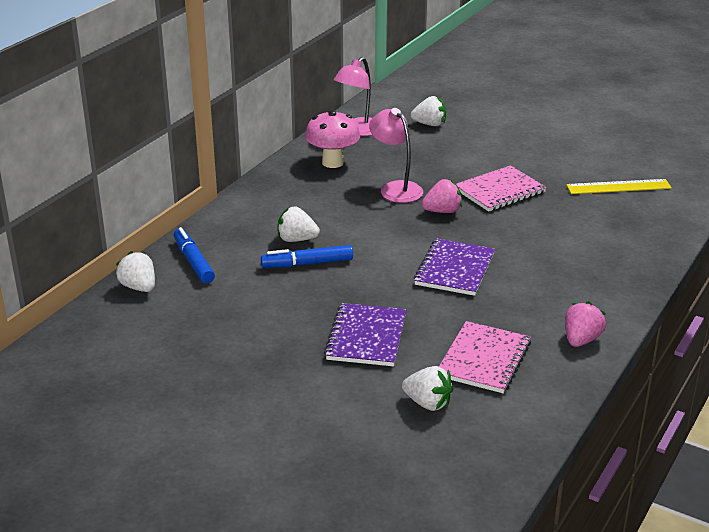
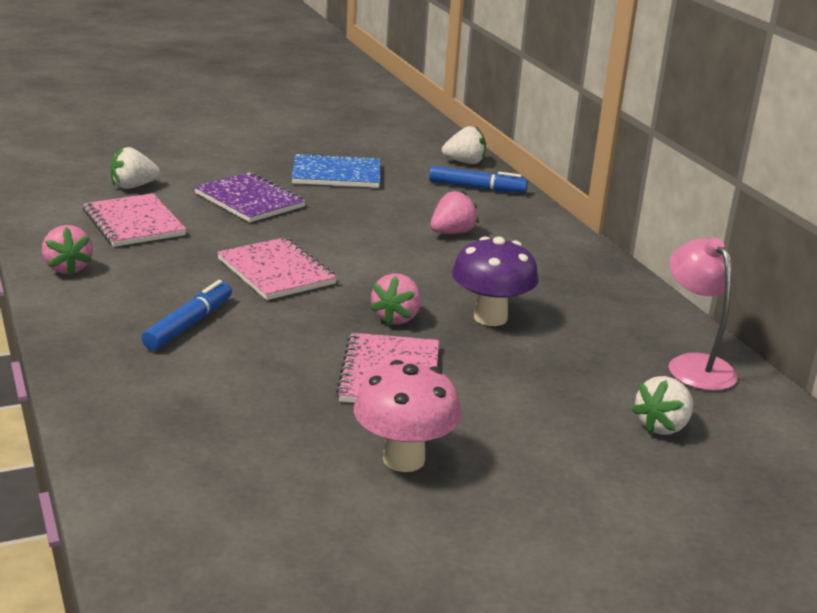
camera: 125 degrees right, 5 degrees down
(253, 328) = (336, 174): none -> blue notebook
(296, 239) = (452, 233): white strawberry -> pink strawberry
(308, 264) = (400, 222): blue marker -> blue marker (188, 324)
(332, 162) = (609, 312): pink mushroom -> pink mushroom (403, 459)
(396, 188) = (490, 317): pink lamp -> purple mushroom
(454, 269) = (276, 271): purple notebook -> pink notebook
(618, 187) = (262, 467): yellow ruler -> none

